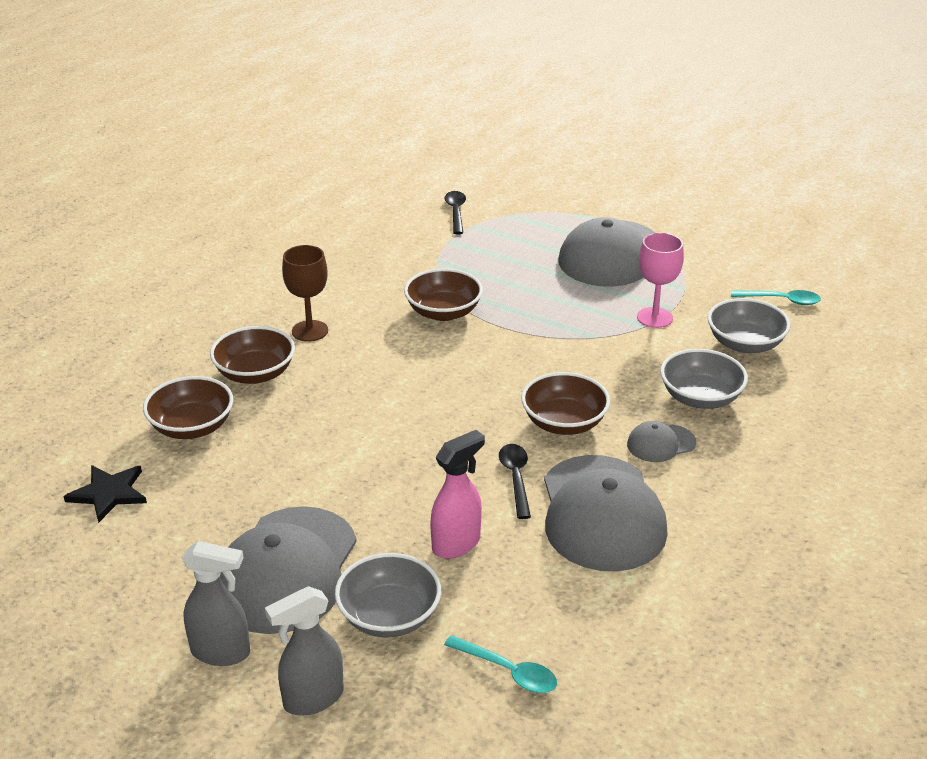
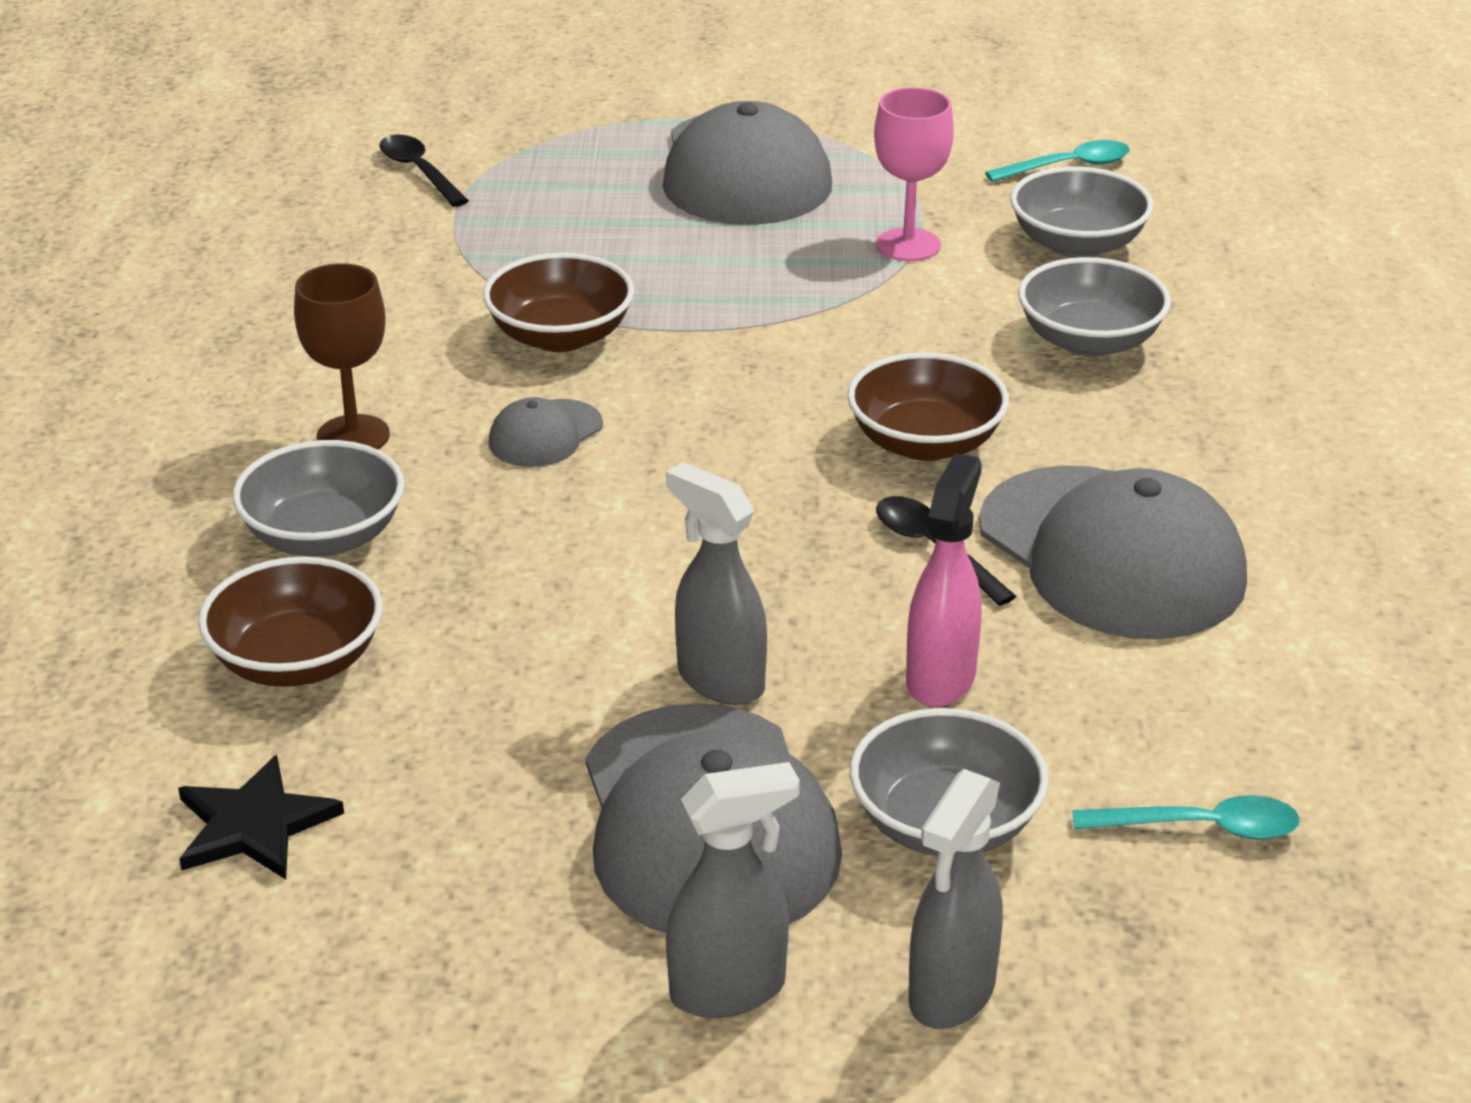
camera: 30 degrees left, 0 degrees up
(255, 373) = (324, 536): brown bowl -> grey bowl
(356, 504) = (719, 680): none -> grey spray bottle
(660, 443) = (1097, 425): grey cap -> grey cap (545, 434)

